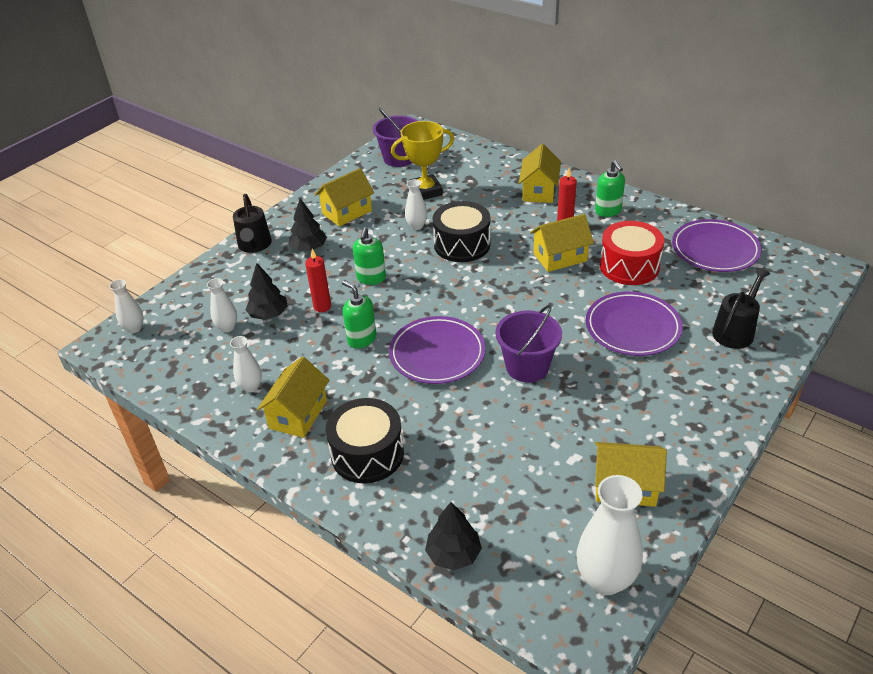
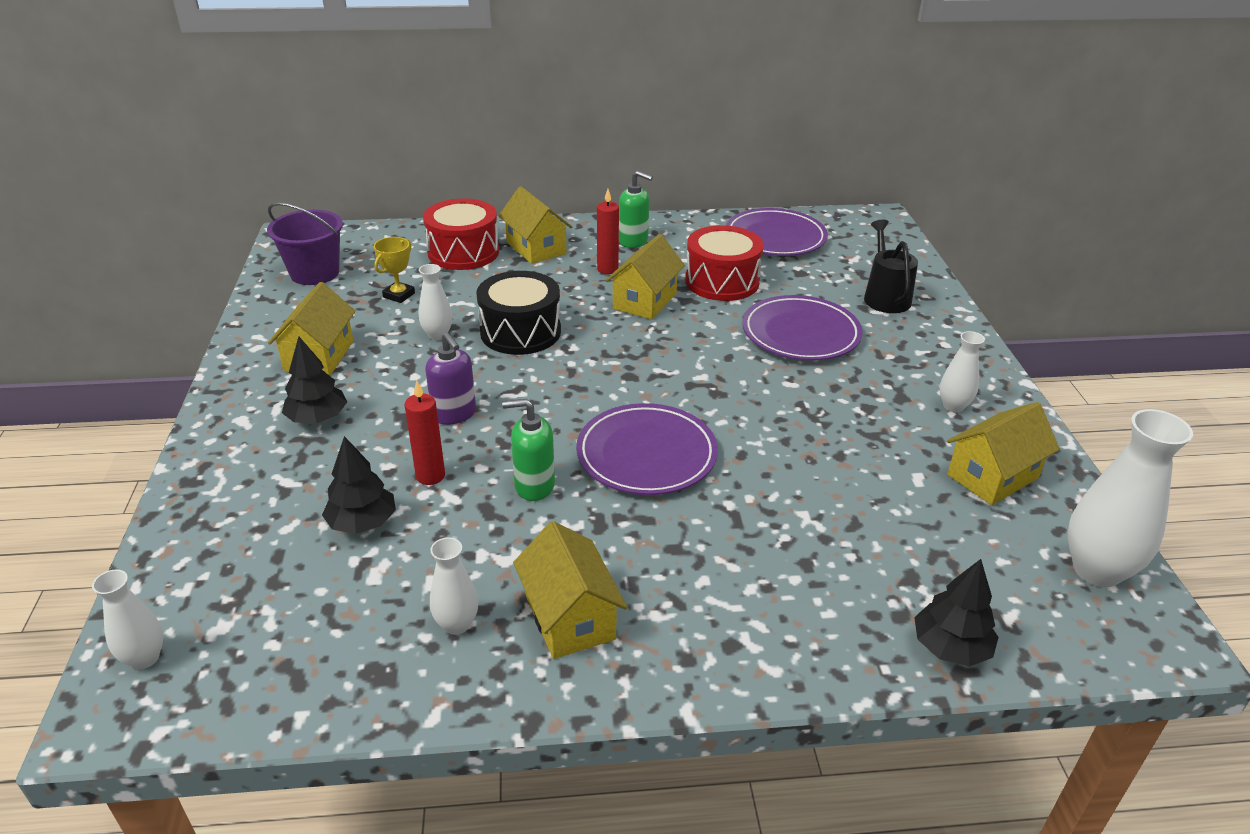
camera: 45 degrees left, 5 degrees down
(227, 327) = (317, 571): white vase -> white vase (953, 406)
(254, 245) = (223, 450): black watering can -> none
(367, 454) = (717, 607): black drum -> none
(371, 278) = (454, 414): green soap dispenser -> purple soap dispenser
(425, 191) = (399, 295): yellow trophy -> yellow trophy, size x0.57
(492, 176) = (463, 252): none -> red drum
(527, 367) = (757, 418): purple bucket -> none

